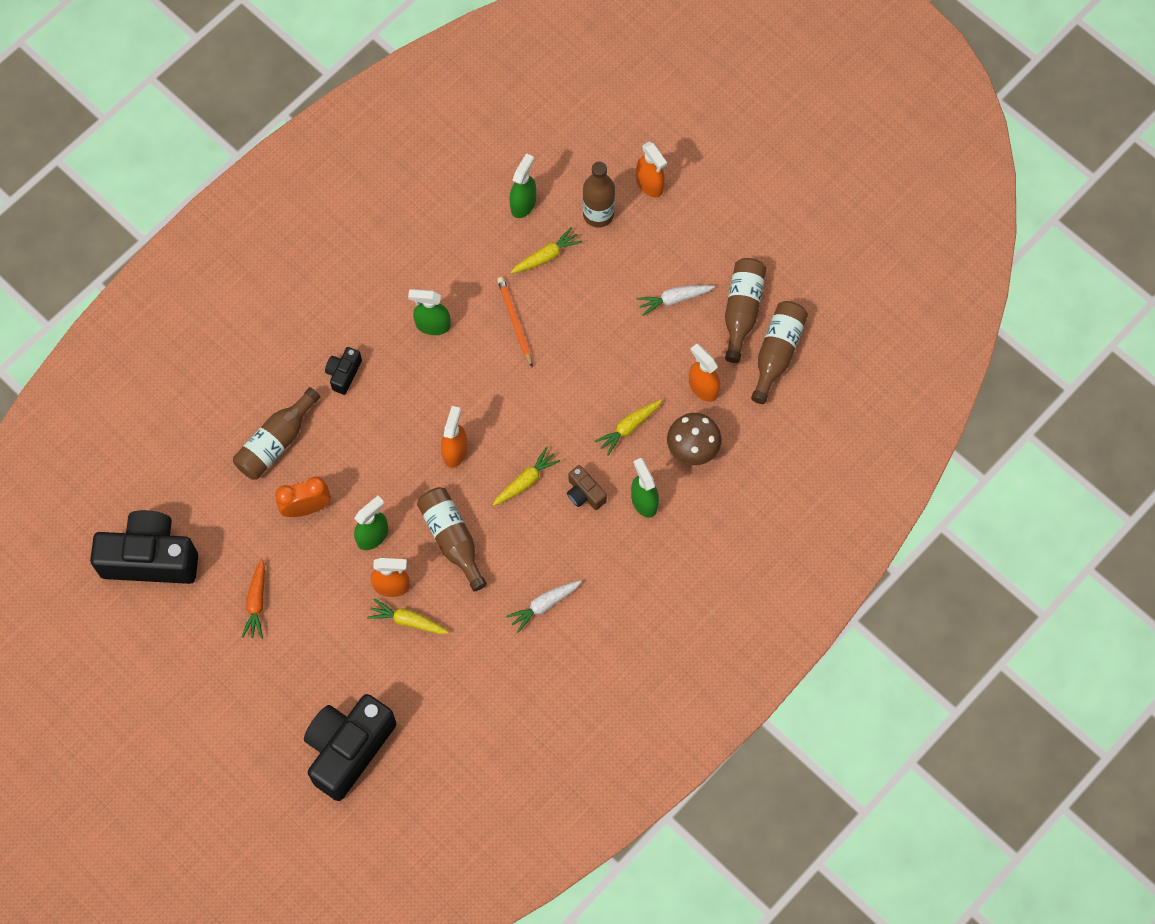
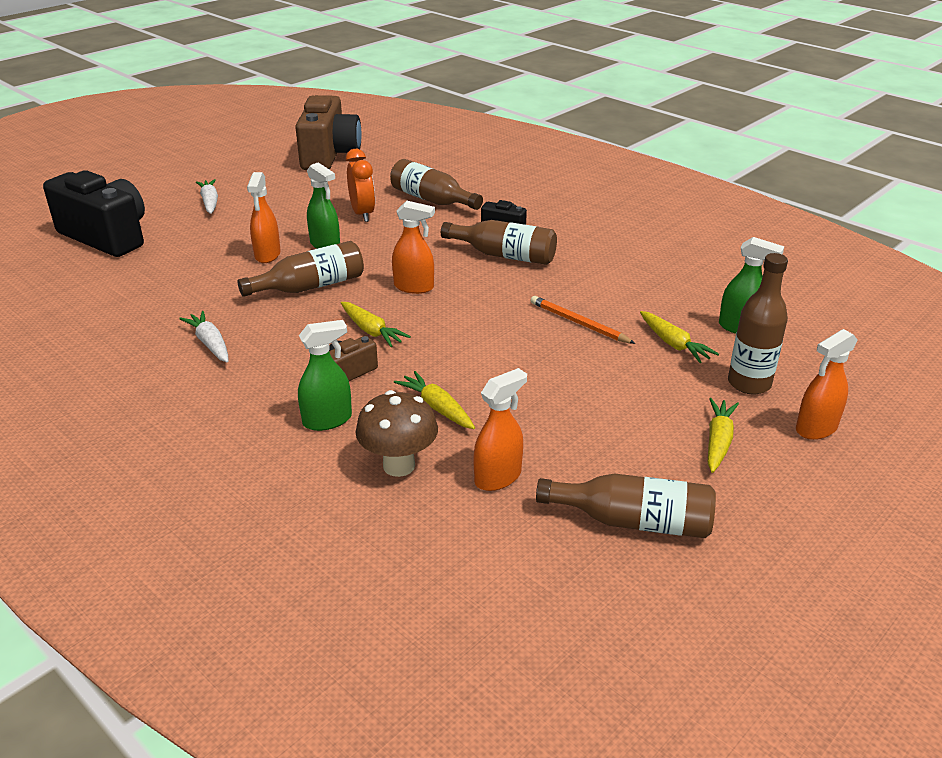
camera: 90 degrees right, 35 degrees down
(150, 558) = (329, 155): black camera -> brown camera
(256, 602) = (274, 195): orange carrot -> none
(408, 621) = (226, 264): yellow carrot -> yellow carrot (718, 441)
(432, 325) = (566, 273): green spray bottle -> none
(515, 321) = (579, 323): orange pencil -> orange pencil turned 120 degrees counterclockwise
(674, 299) = (637, 450): white carrot -> white carrot (210, 202)
(777, 353) = (564, 562): brown bottle -> brown bottle (504, 255)

